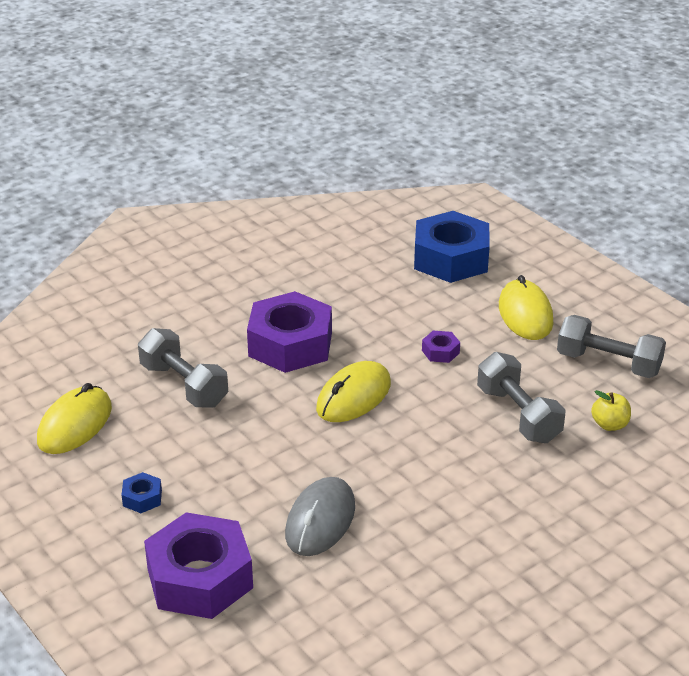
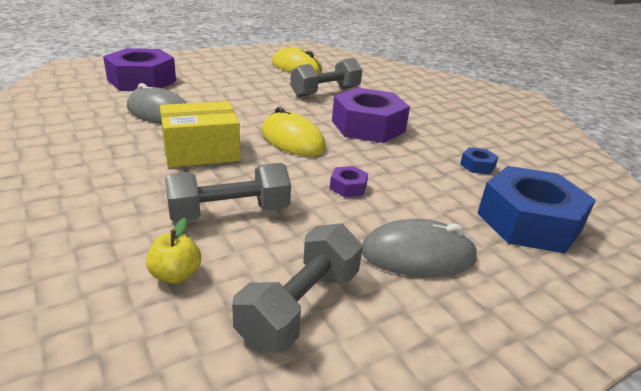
camera: 95 degrees right, 5 degrees down
(142, 498) = (221, 75): blue nut -> blue nut (477, 166)
(412, 458) = (201, 151): none -> yellow box
(525, 314) = (417, 255): yellow mouse -> grey mouse

